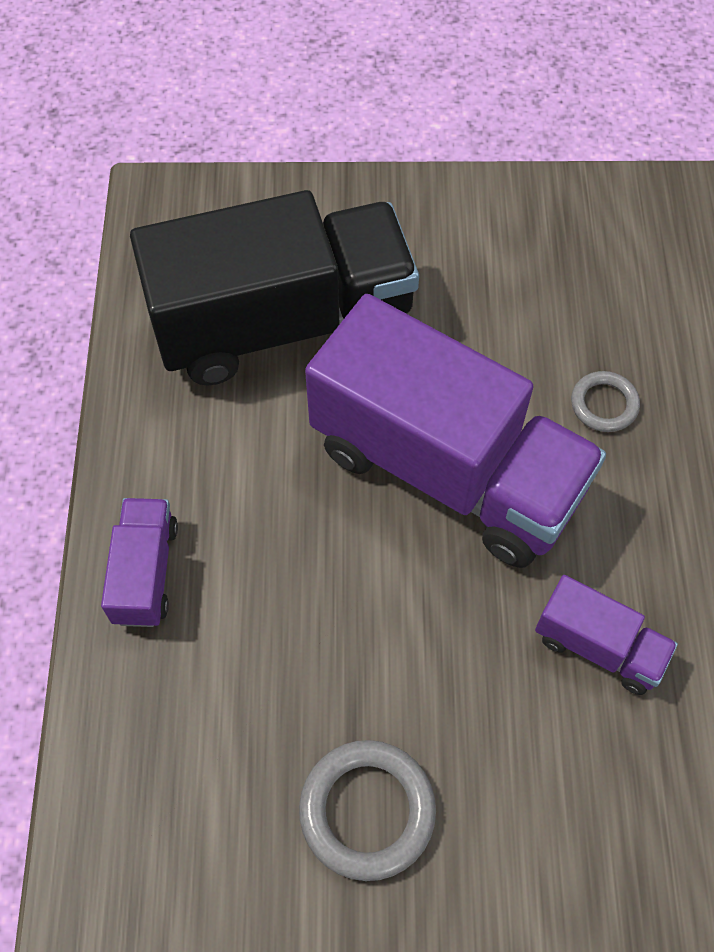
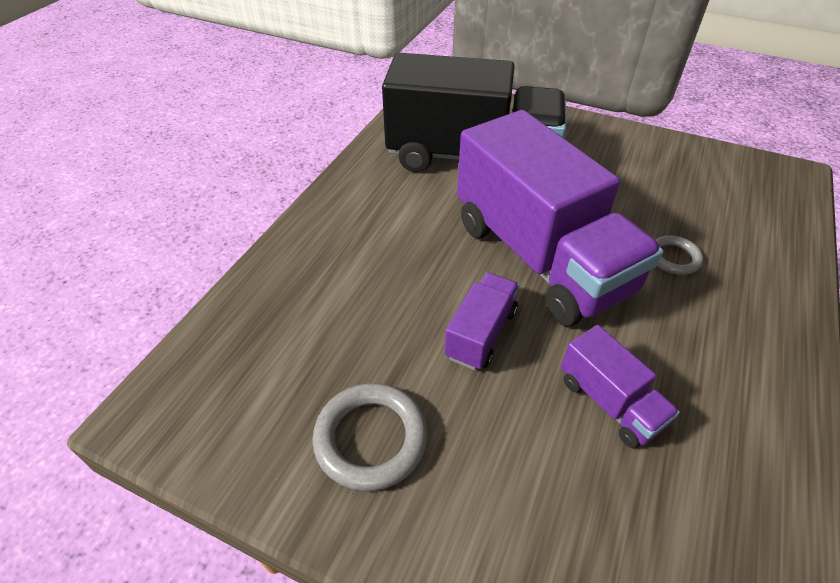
camera: 25 degrees right, 15 degrees down
(145, 572) = (312, 245): purple truck -> purple truck (481, 334)

